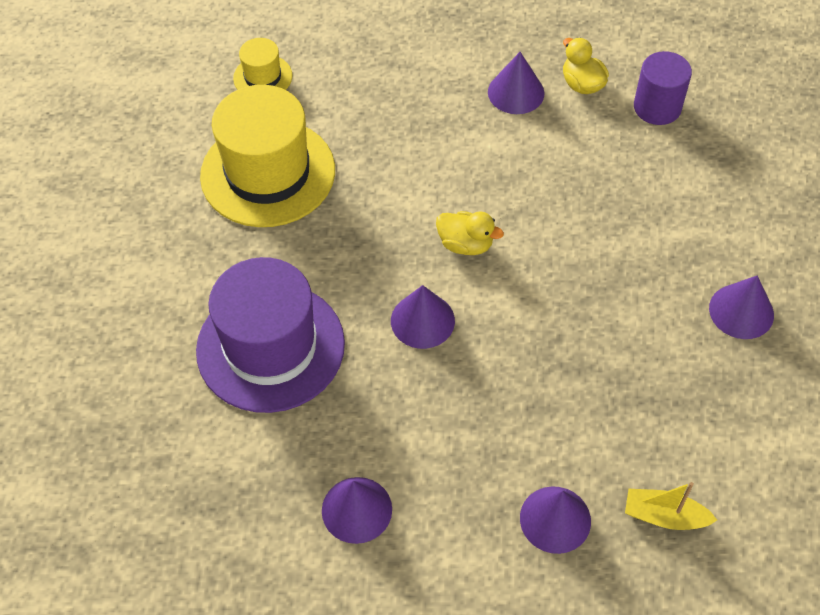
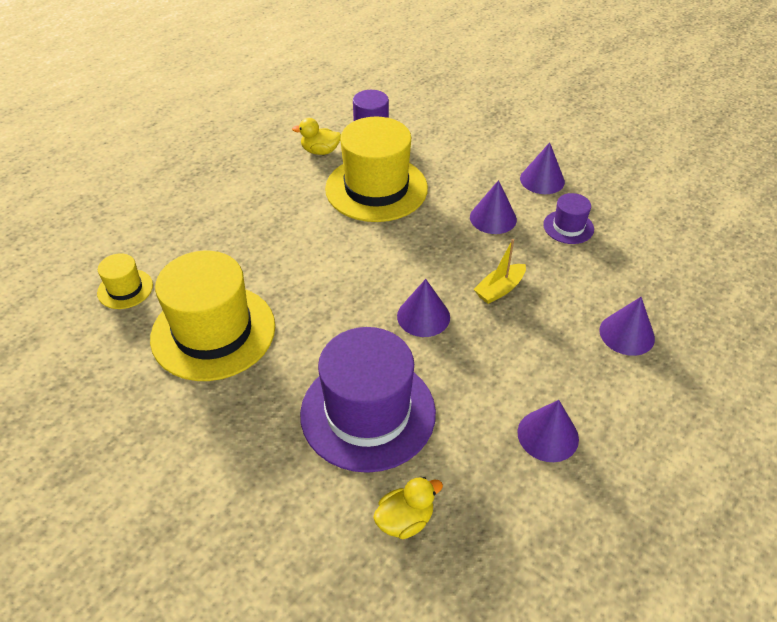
camera: 55 degrees left, 10 degrees down
(465, 244) = (384, 263): yellow duck -> yellow duck (405, 520)
(516, 92) = (293, 179): purple cone -> purple cone (493, 218)
(571, 168) = (376, 188): none -> yellow hat
(664, 516) = (657, 284): yellow boat -> yellow boat (499, 289)
(681, 379) = (568, 227): none -> purple hat

